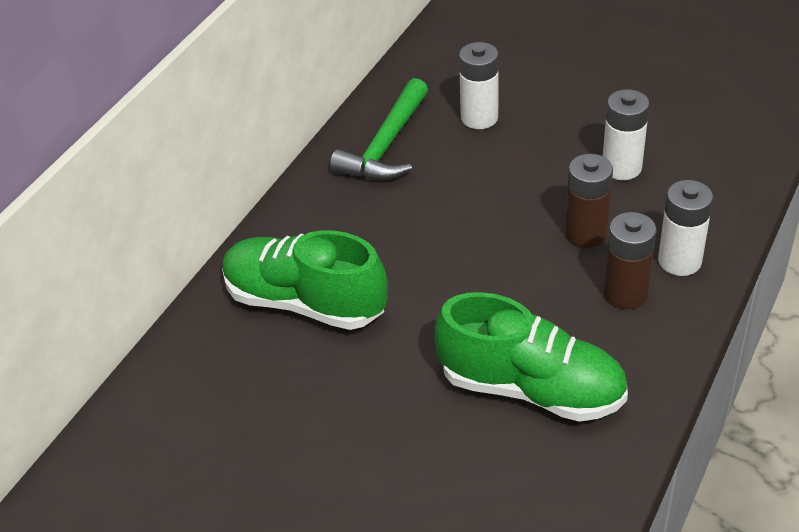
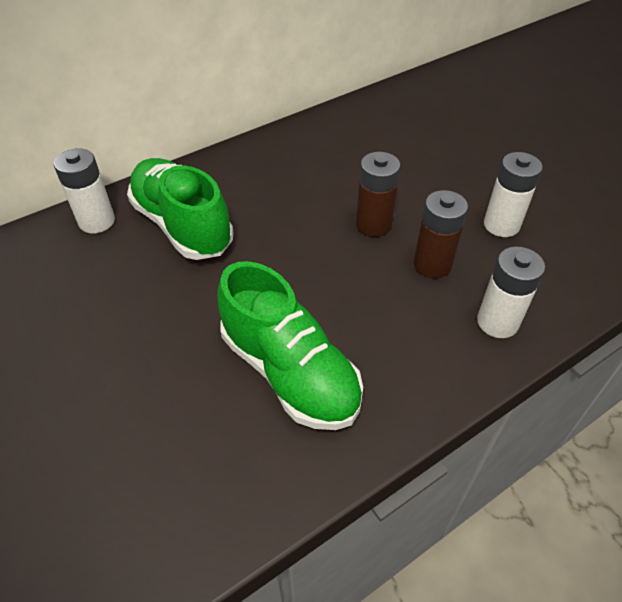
camera: 25 degrees right, 5 degrees up
(386, 146) = (330, 140): green hammer -> none
(479, 118) = (414, 146): white battery -> white battery (97, 221)
(625, 293) = (429, 328): brown battery -> brown battery (373, 225)

